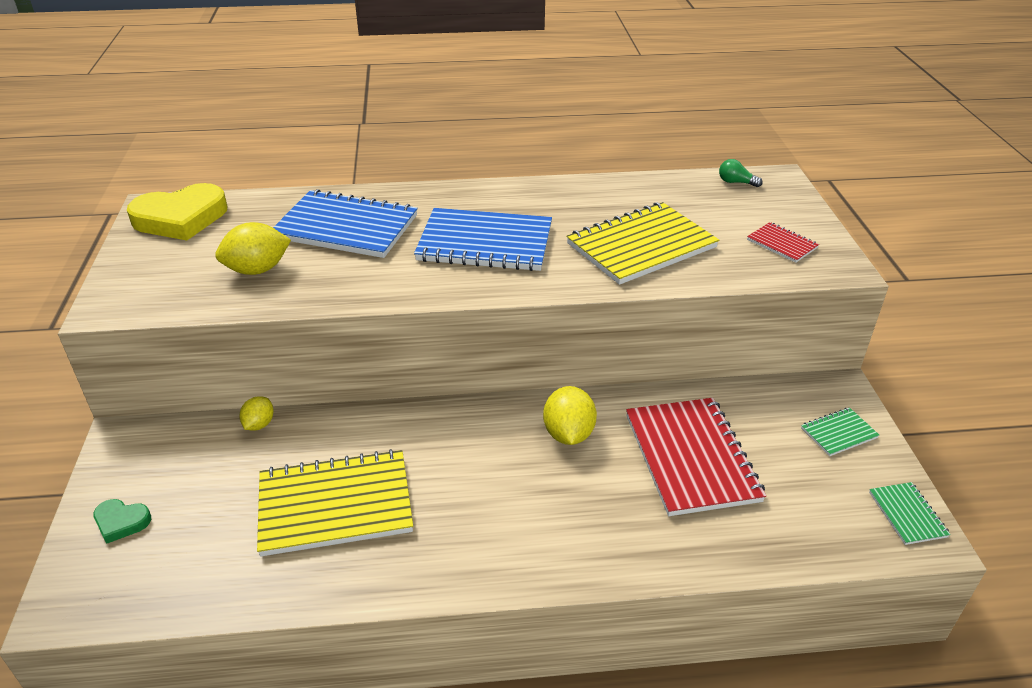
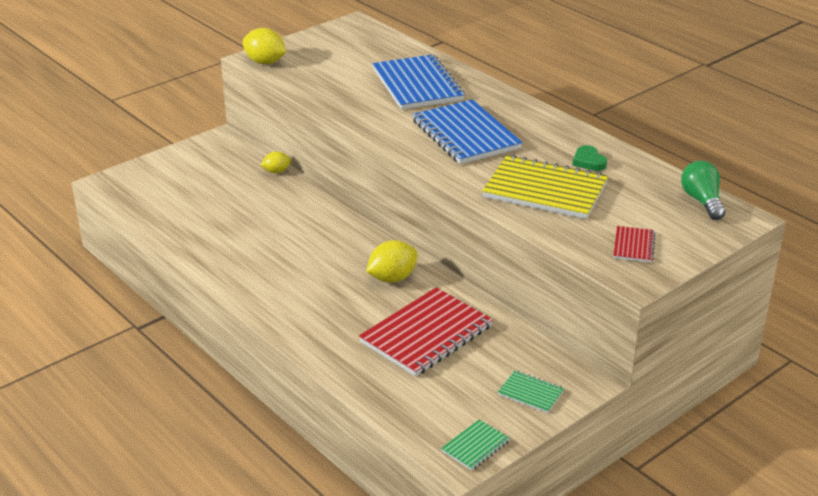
camera: 55 degrees right, 5 degrees down
(121, 522) = (168, 169): green heart -> green heart (588, 161)
(181, 218) = (356, 36): yellow heart -> none
(257, 270) = (338, 80): yellow lemon -> yellow lemon (265, 62)
(335, 505) = (245, 223): yellow notebook -> none
(736, 182) = (702, 201): green light bulb -> green light bulb, size x1.66

